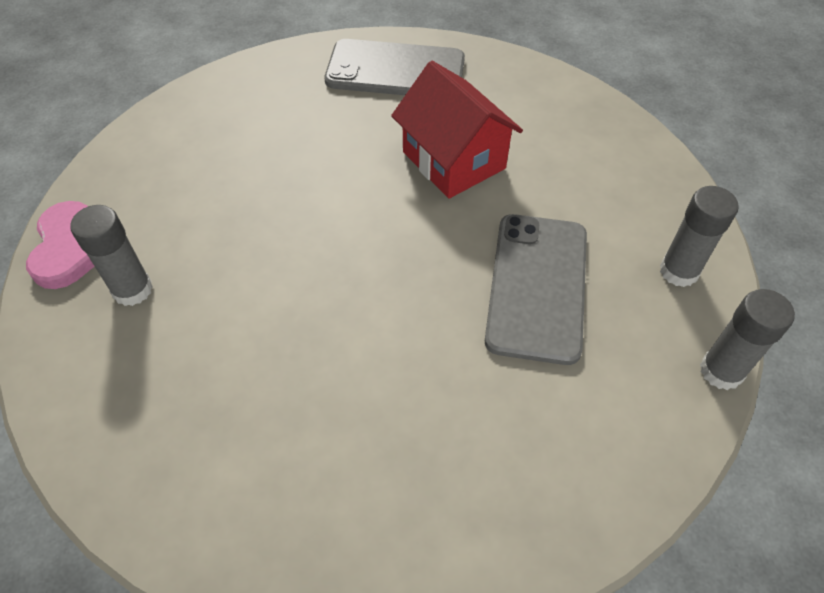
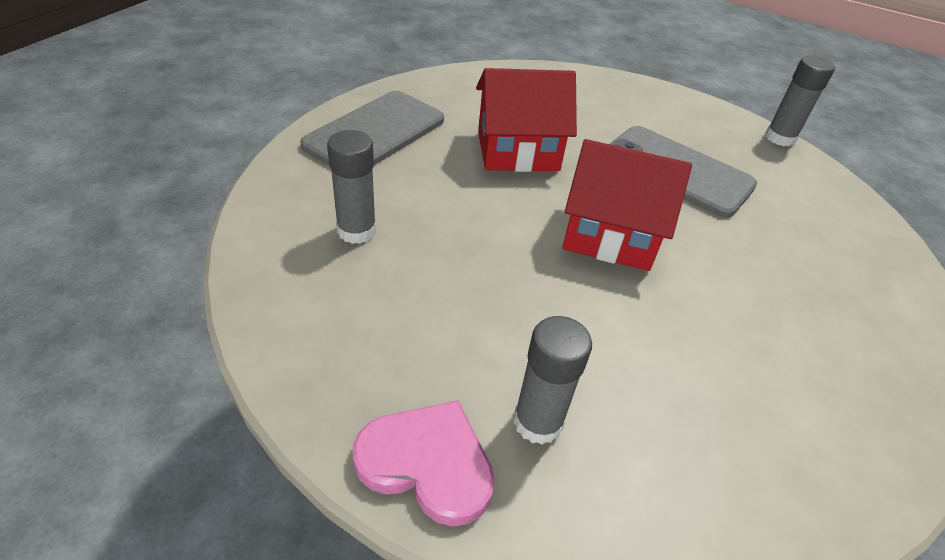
camera: 65 degrees left, 10 degrees down
(378, 265) = (610, 235): none -> red house
(679, 271) = (693, 115): grey glue stick -> grey glue stick (356, 230)

